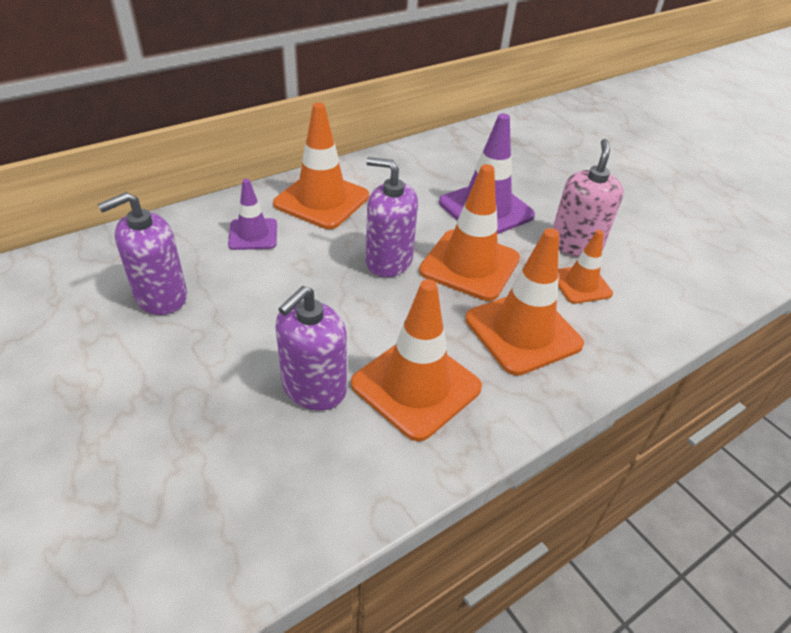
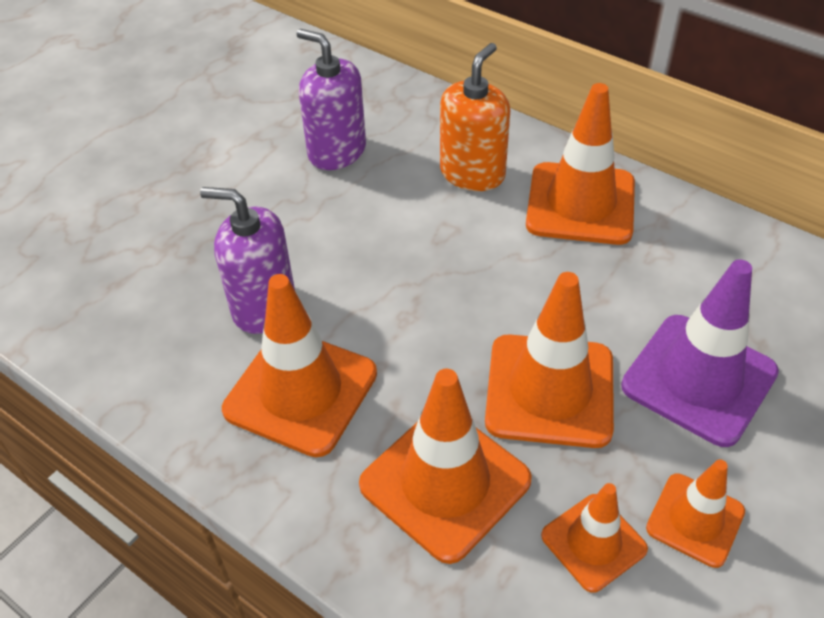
camera: 75 degrees right, 5 degrees up
(253, 234) = (472, 173): purple traffic cone -> orange soap dispenser
(388, 261) = (502, 304): purple soap dispenser -> none
(575, 244) = (695, 520): pink soap dispenser -> orange traffic cone

